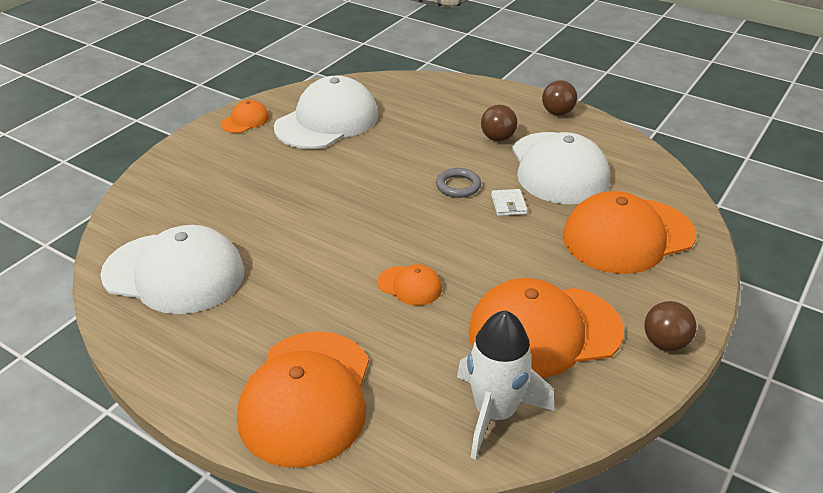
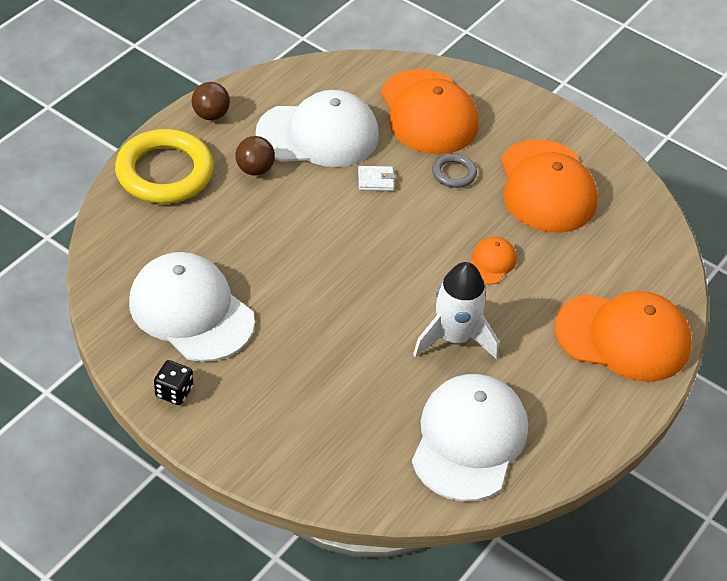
camera: 90 degrees left, 10 degrees up
(245, 120) = (174, 392): orange cap -> black dice
(458, 186) = (340, 212): grey ring -> grey ring (454, 173)
(478, 98) = (164, 172): none -> yellow ring
(495, 413) = (631, 228): white rocket -> white rocket (454, 338)
(665, 343) = (558, 123): brown ball -> none

